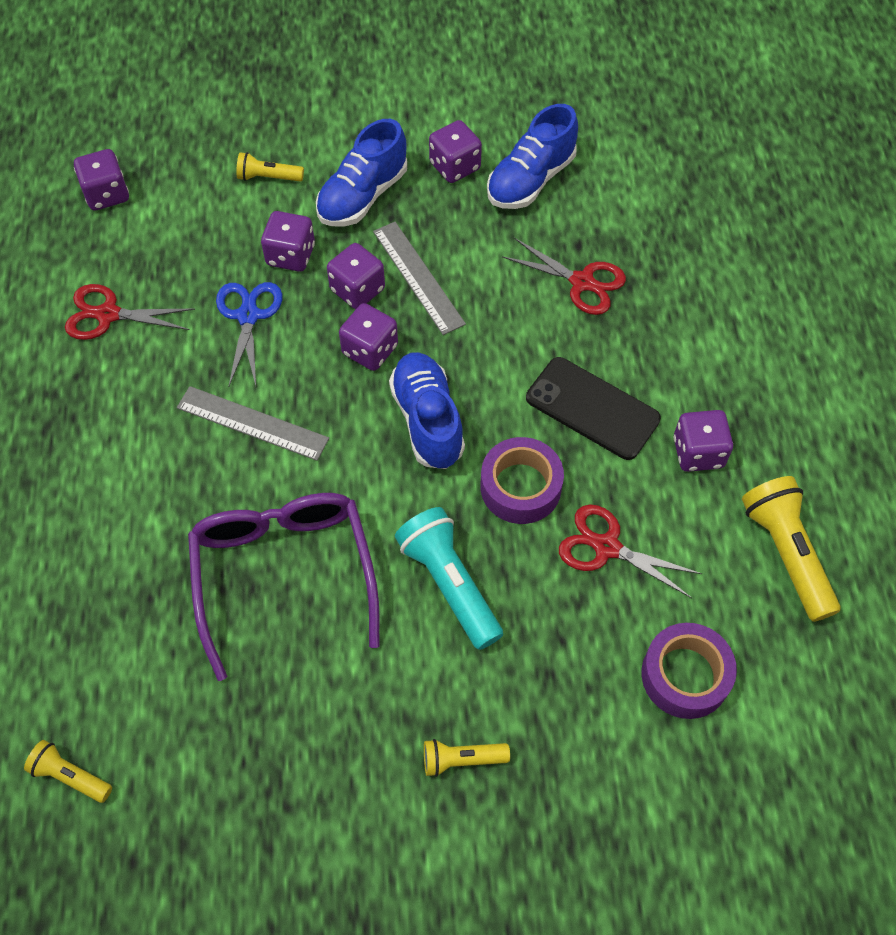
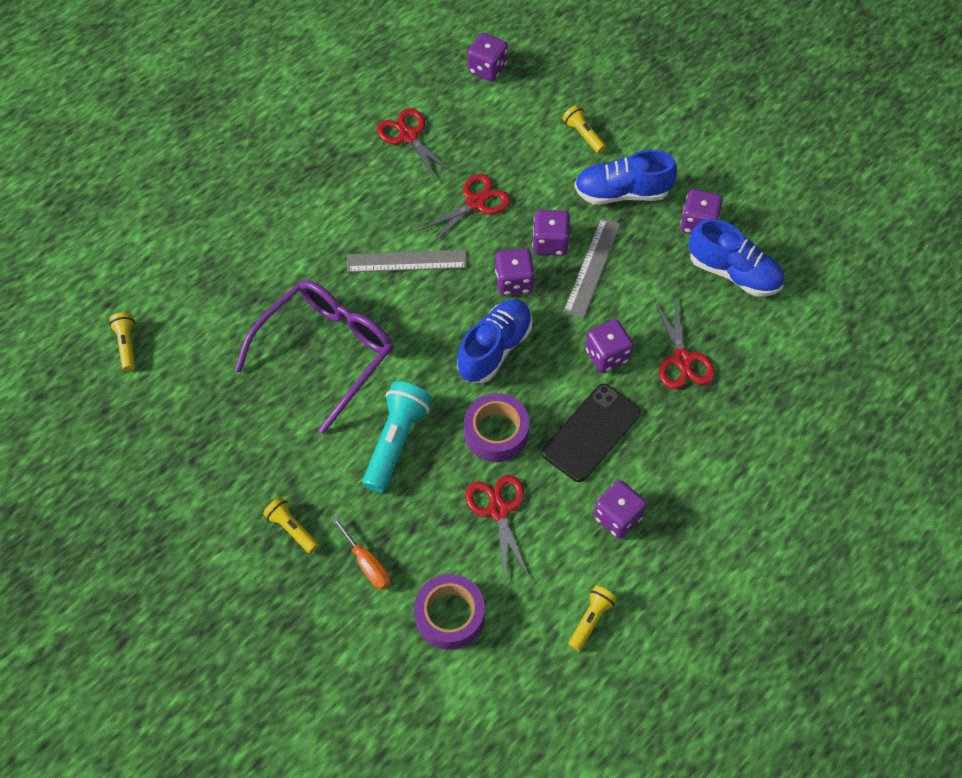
camera: 50 degrees right, 0 degrees up
(248, 316) = (475, 203): blue scissors -> red scissors
(252, 423) = (406, 261): grey ruler -> grey ruler turned 75 degrees counterclockwise
(291, 255) = (539, 190): purple dice -> purple dice (607, 355)
(530, 180) = (733, 273): blue shoe -> blue shoe turned 150 degrees counterclockwise
(565, 713) = (367, 564): none -> orange screwdriver
(592, 408) = (591, 433): black phone -> black phone turned 45 degrees clockwise
(785, 553) = (591, 619): yellow flashlight -> yellow flashlight, size x0.56

